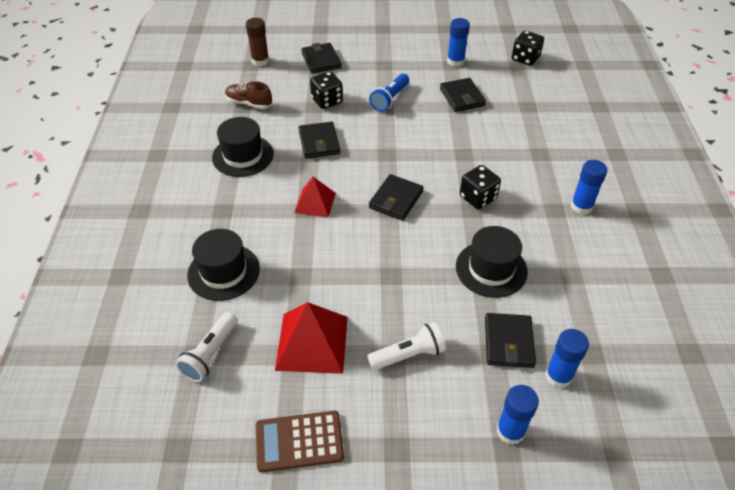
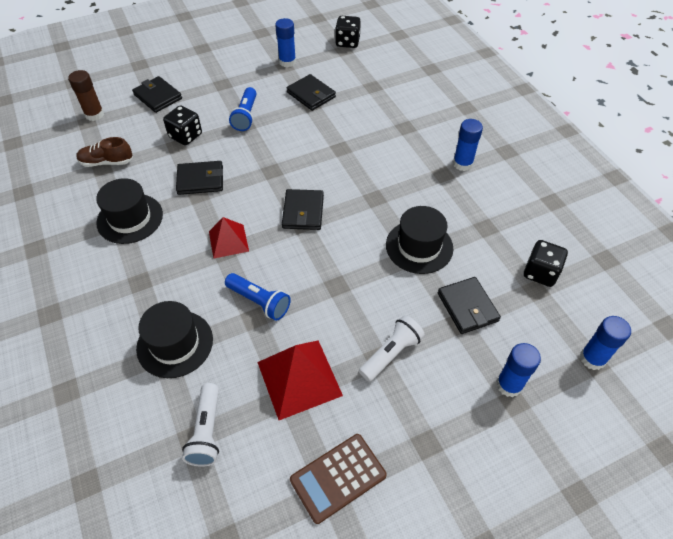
camera: 25 degrees left, 5 degrees up
(313, 264) = (259, 301): none -> blue flashlight
(319, 142) = (200, 180): black wallet -> black wallet turned 60 degrees counterclockwise
(478, 198) = (374, 185): black dice -> black dice (540, 273)
(558, 376) = (521, 320): blue glue stick -> blue glue stick (592, 358)

